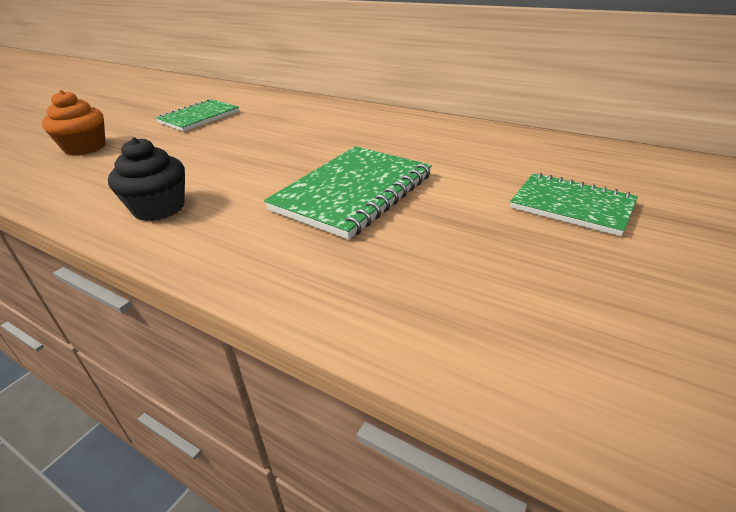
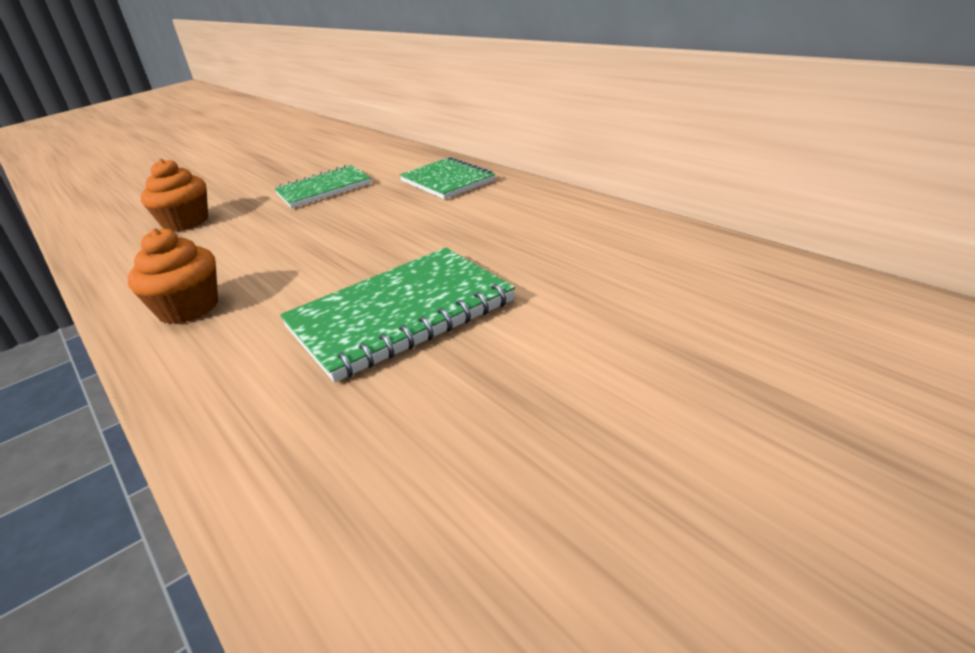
camera: 25 degrees right, 5 degrees down
(159, 208) = (189, 308): black cupcake -> orange cupcake
(571, 206) = (672, 378): green notebook -> green notebook (447, 181)

